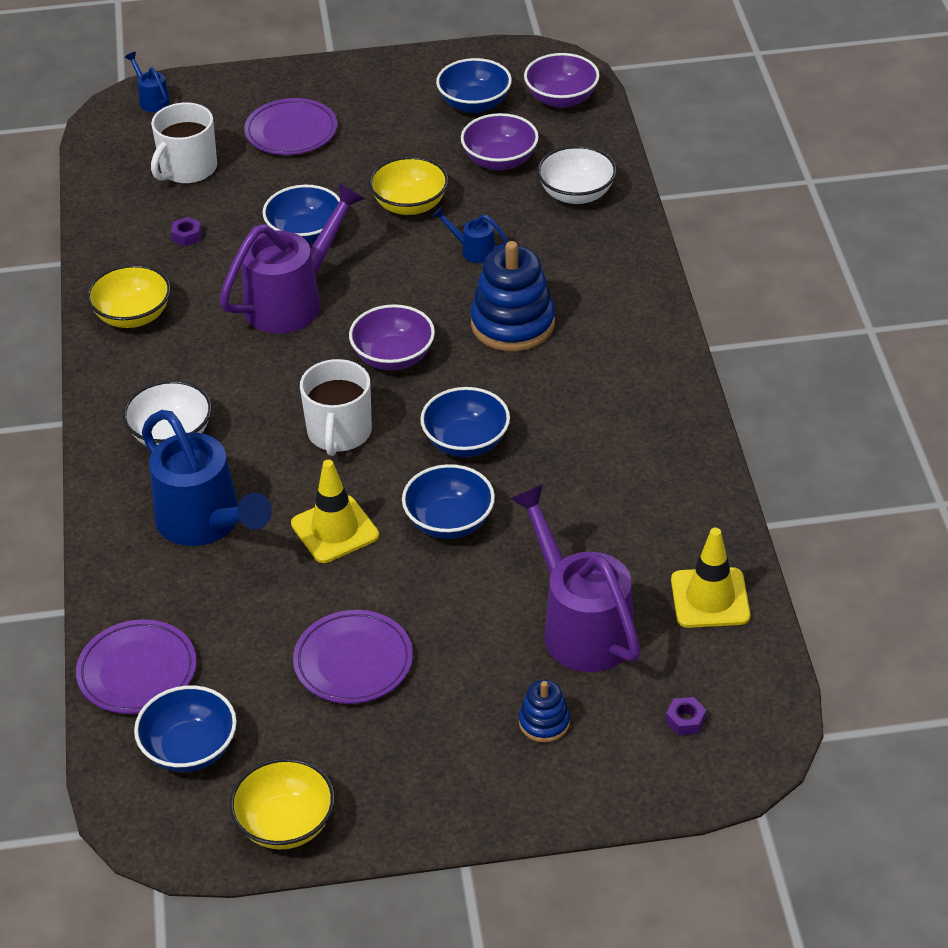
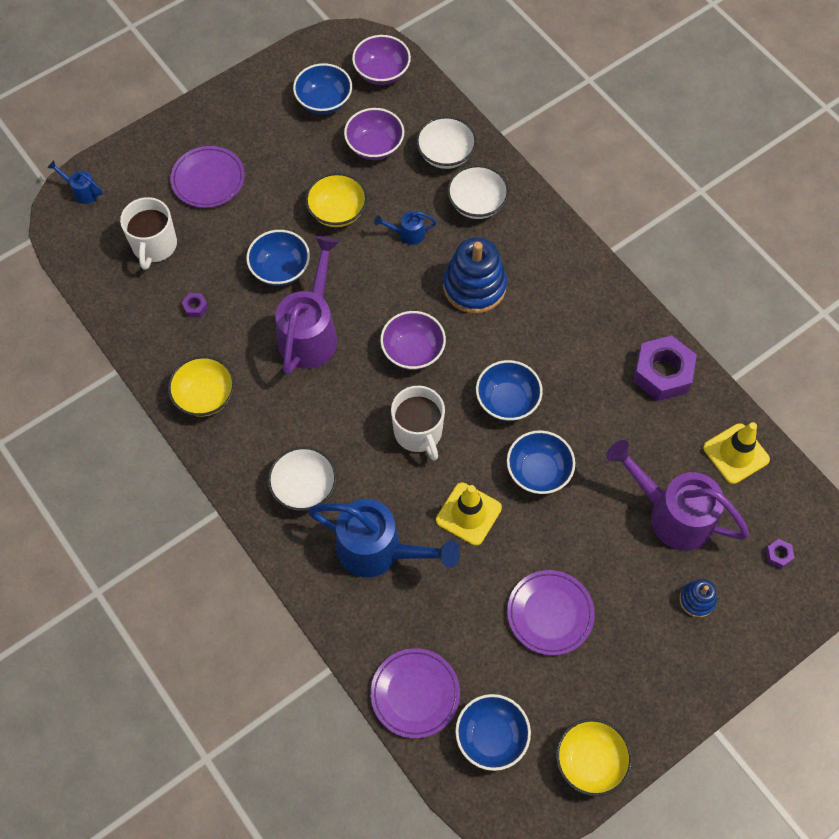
camera: 30 degrees left, 20 degrees up
(577, 250) = (477, 204): none -> white bowl
(678, 485) = (662, 373): none -> purple nut

